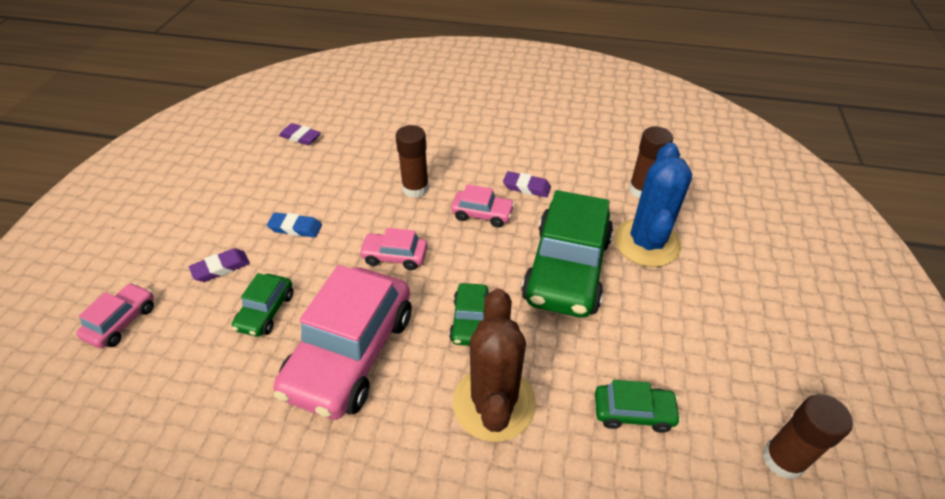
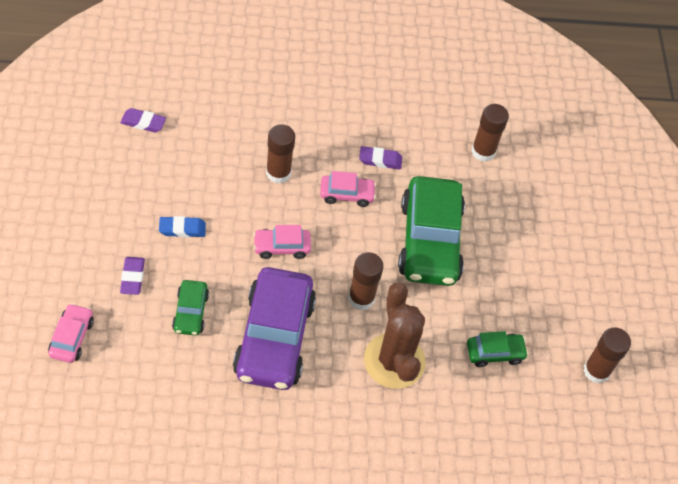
camera: 20 degrees left, 10 degrees up
(221, 268) = (132, 277): purple eraser -> purple eraser turned 45 degrees counterclockwise
(351, 353) = (274, 338): pink car -> purple car
(470, 321) = (361, 298): green car -> brown glue stick
(647, 243) = (492, 207): blue cactus -> none

